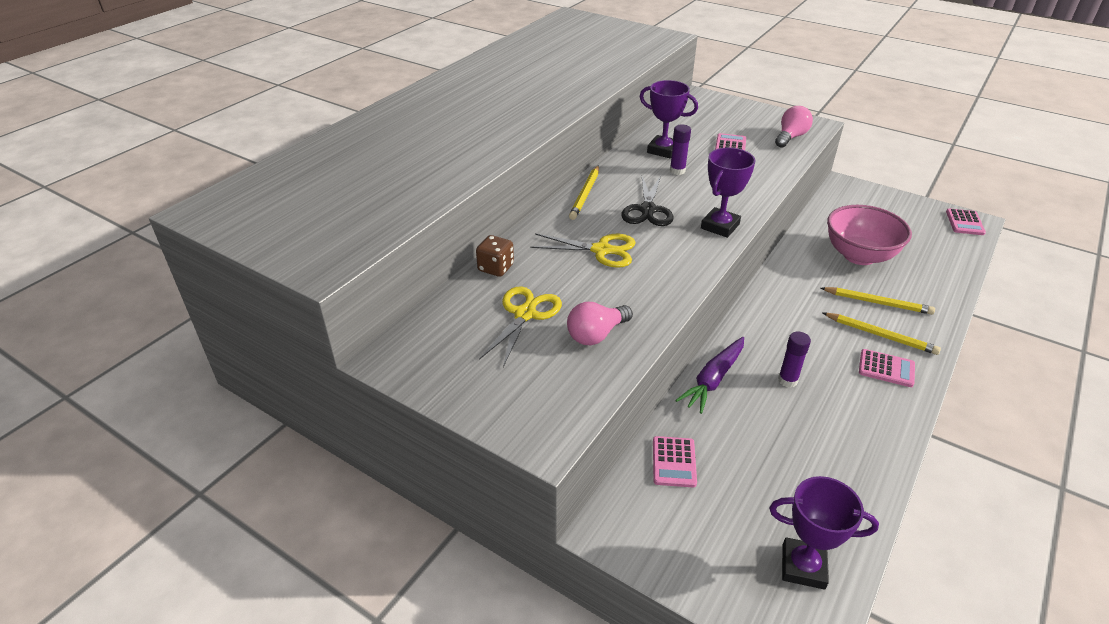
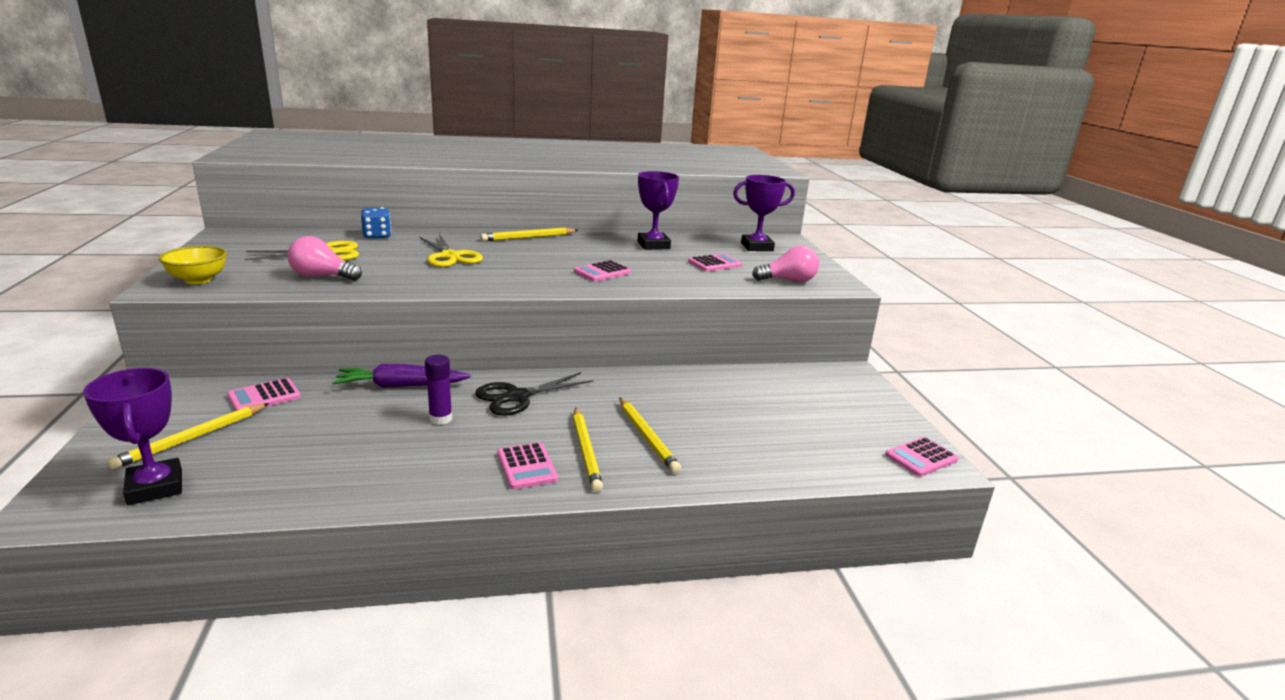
camera: 45 degrees right, 15 degrees down
(496, 268) = (377, 236): brown dice -> blue dice
(539, 412) = (198, 280): none -> yellow bowl
(647, 210) = (540, 258): black scissors -> black scissors (517, 397)
(677, 171) = (627, 255): purple glue stick -> none
(709, 197) = (602, 272): none -> pink calculator
(720, 226) = (558, 284): purple trophy -> purple trophy (757, 247)
(727, 526) = (192, 438): none -> yellow pencil
(859, 256) = (723, 408): pink bowl -> none

